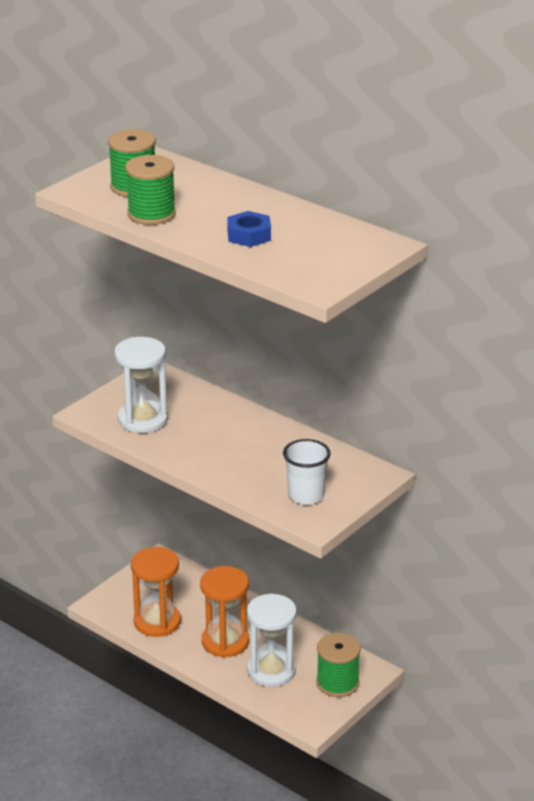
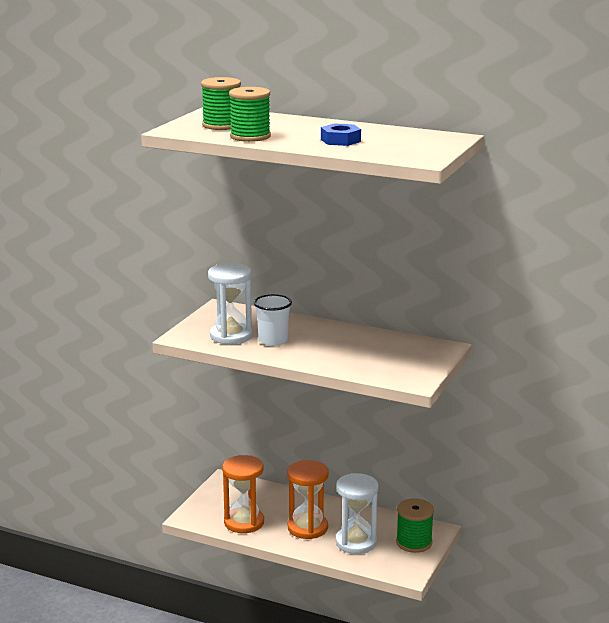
camera: 15 degrees left, 10 degrees down
(306, 495) = (396, 366): white cup -> white cup (273, 340)

